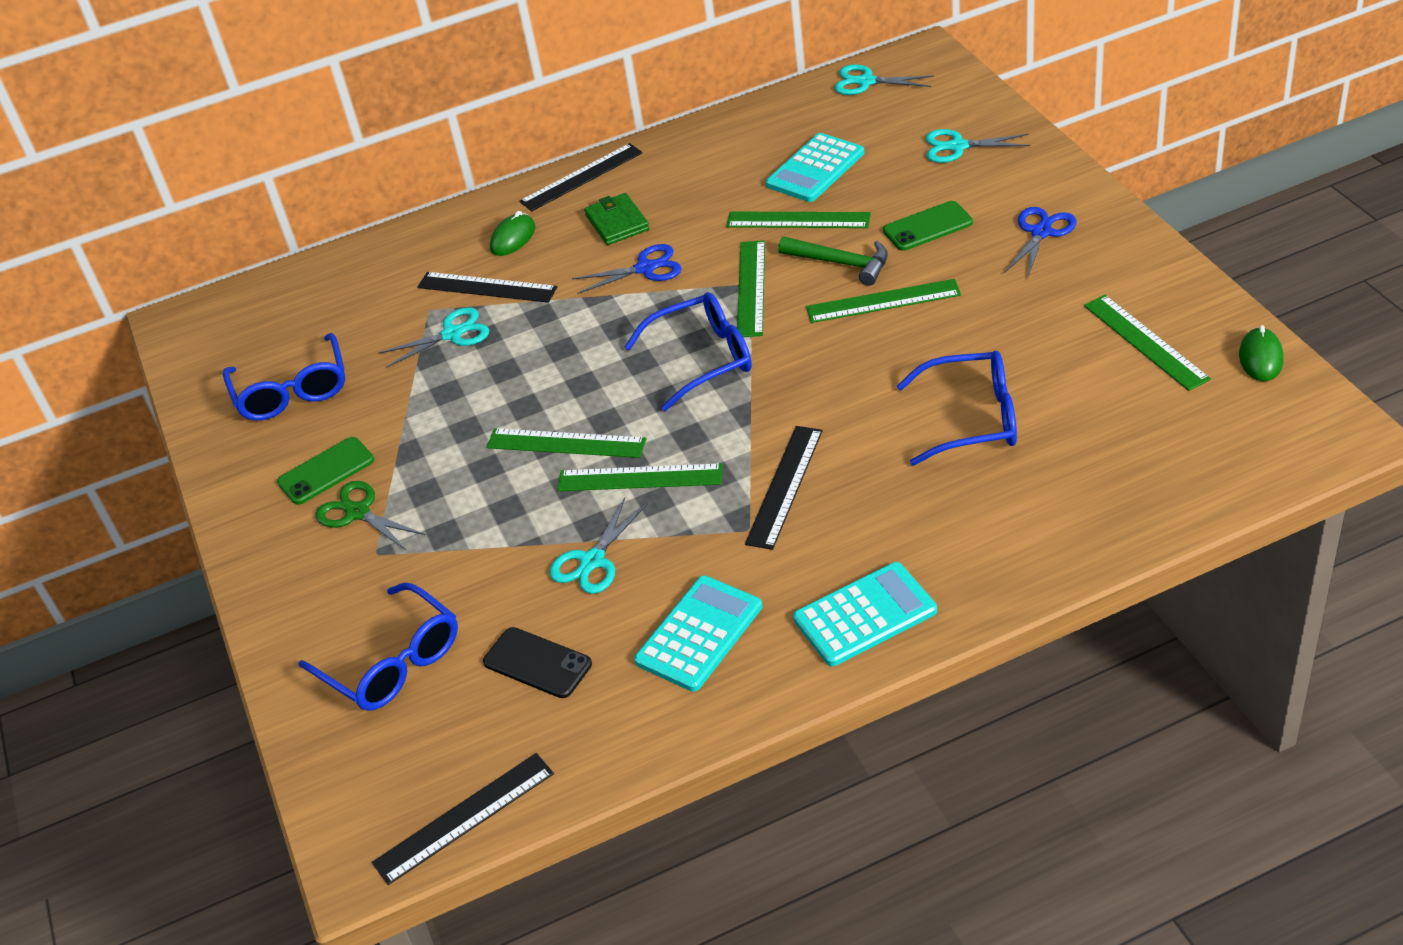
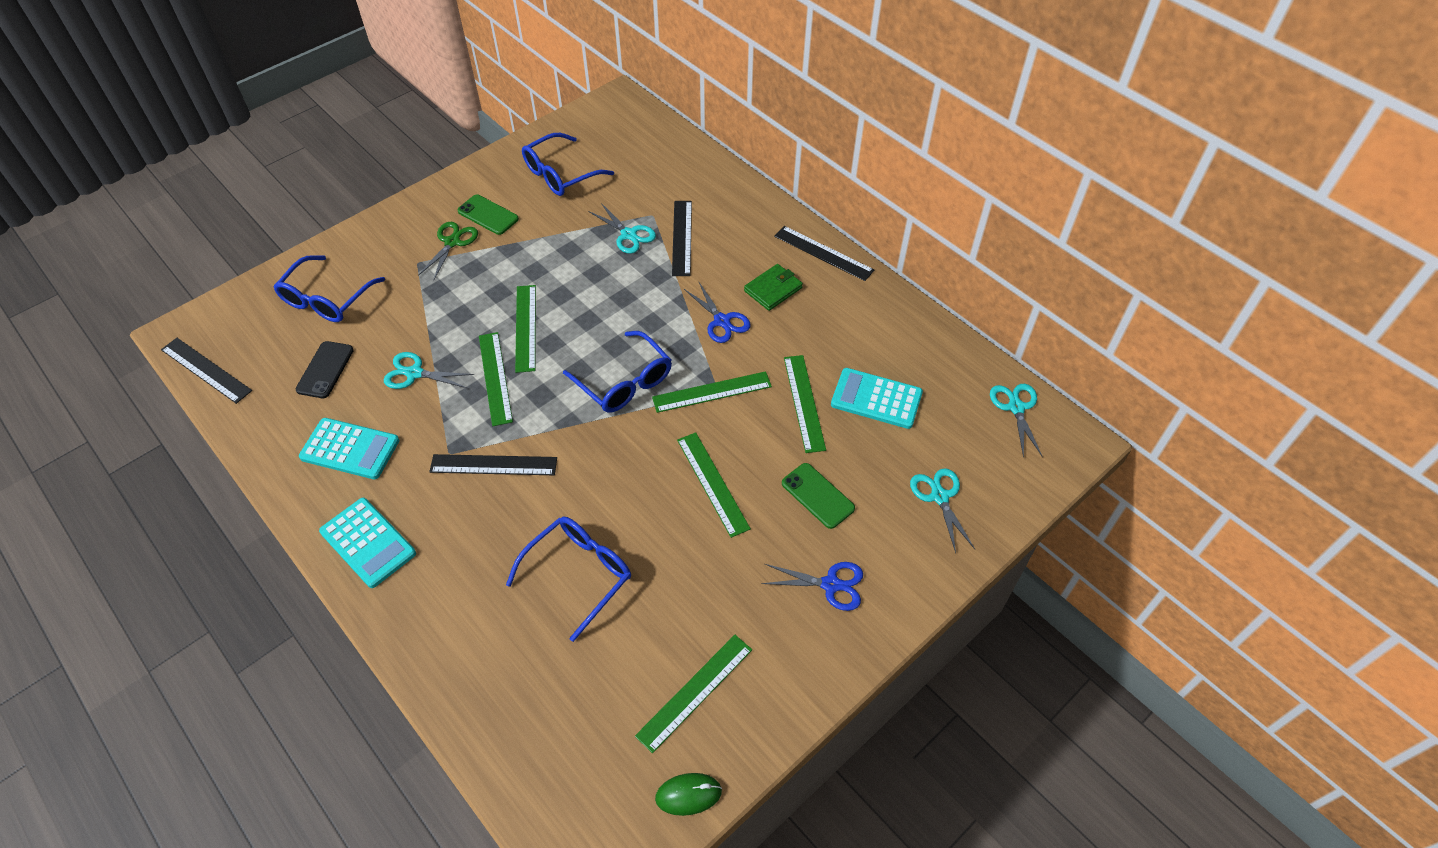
camera: 65 degrees right, 10 degrees up
(513, 238) = (740, 235): green mouse -> none
(841, 263) = (755, 444): green hammer -> none
(973, 419) = (579, 574): blue glasses -> blue glasses turned 120 degrees counterclockwise

